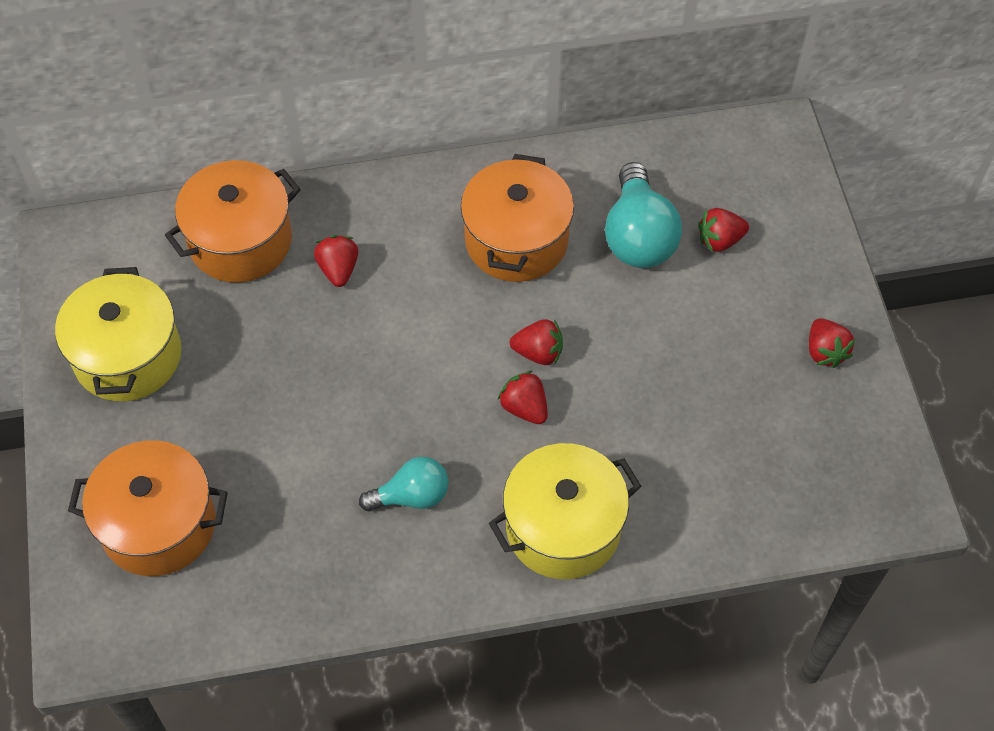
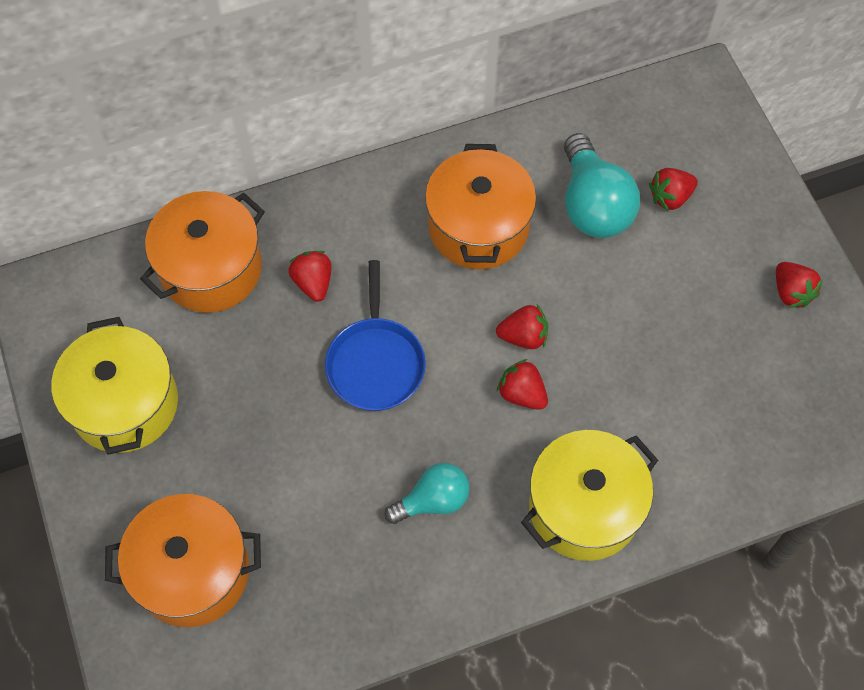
camera: 10 degrees left, 5 degrees up
(383, 355) = (375, 362): none -> blue pan

